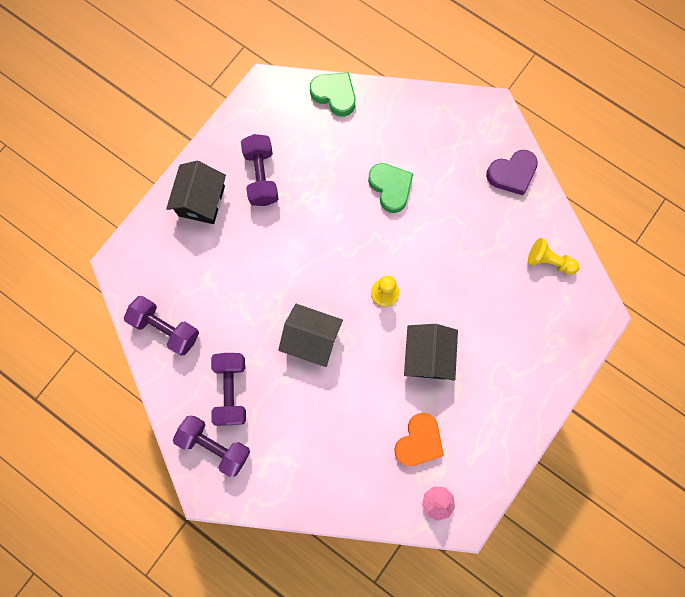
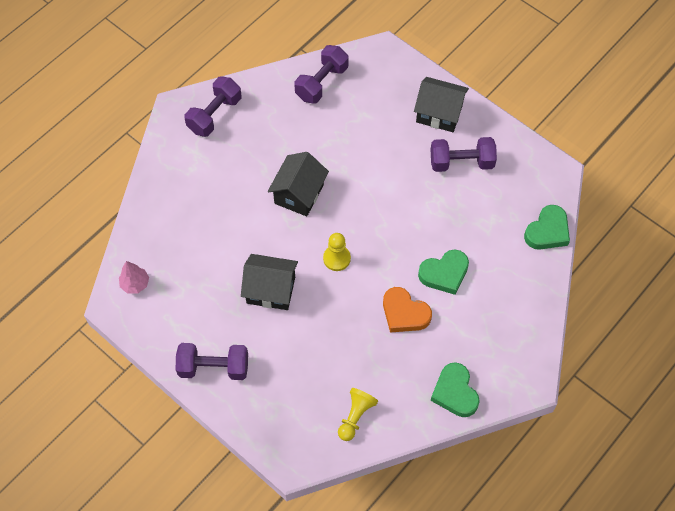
camera: 95 degrees right, 15 degrees down
(231, 390) = (260, 129): purple dumbbell -> purple dumbbell (214, 367)
(419, 441) = (192, 274): orange heart -> orange heart (404, 313)
(512, 174) = (455, 392): purple heart -> green heart

